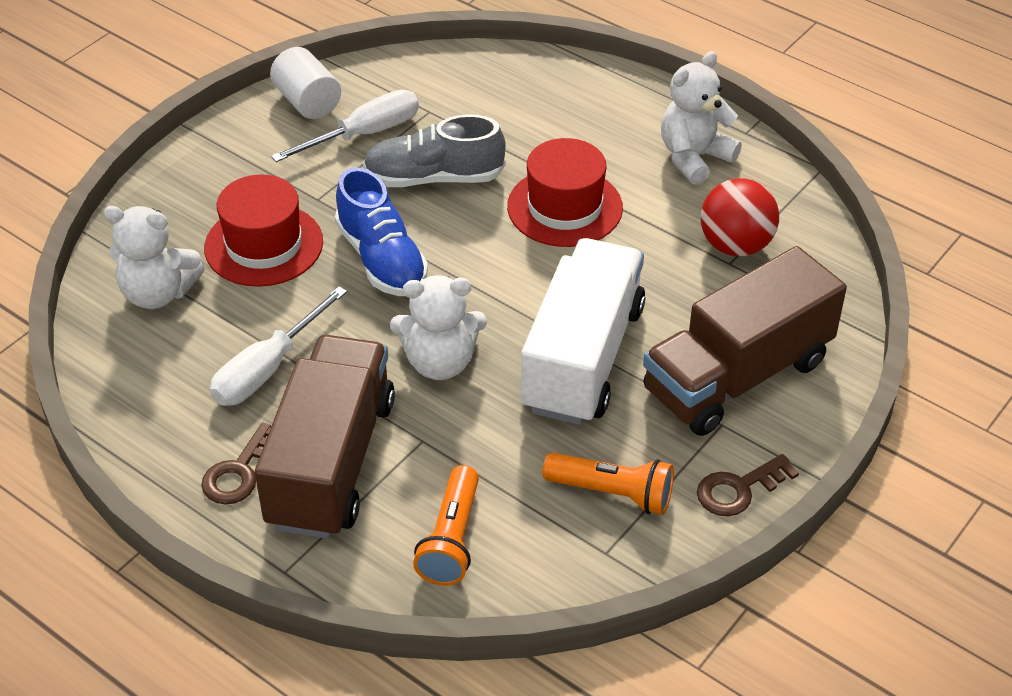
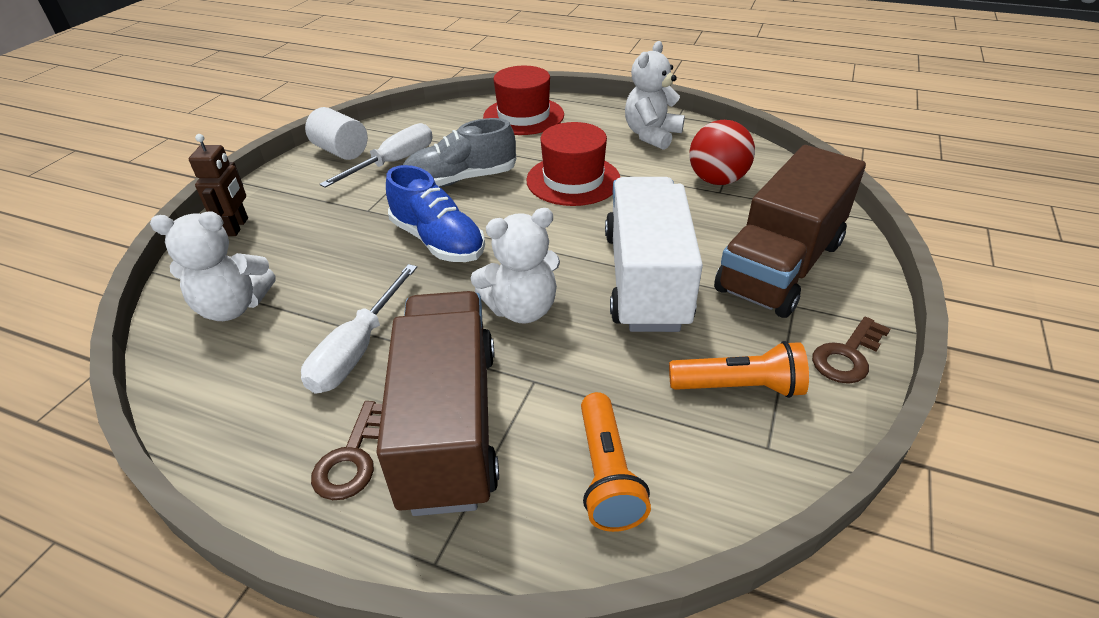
camera: 15 degrees left, 5 degrees down
(174, 191) = (237, 227): none -> brown robot
(264, 245) = (328, 250): red hat -> red hat (523, 116)

